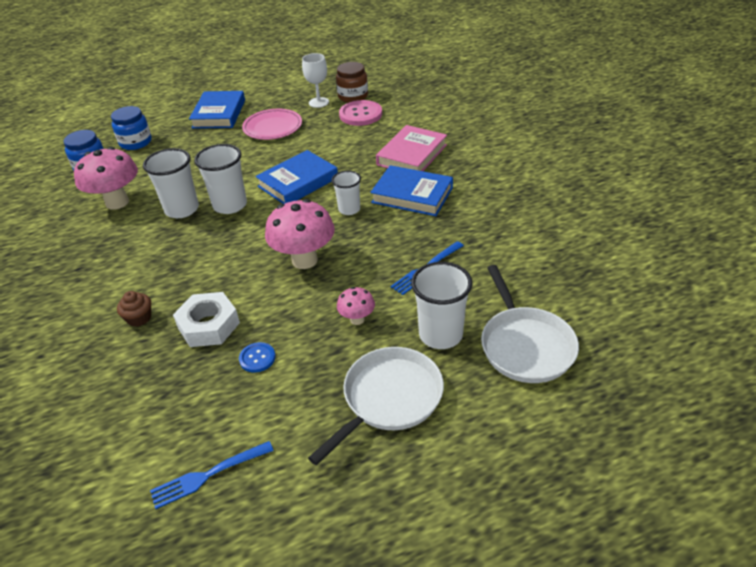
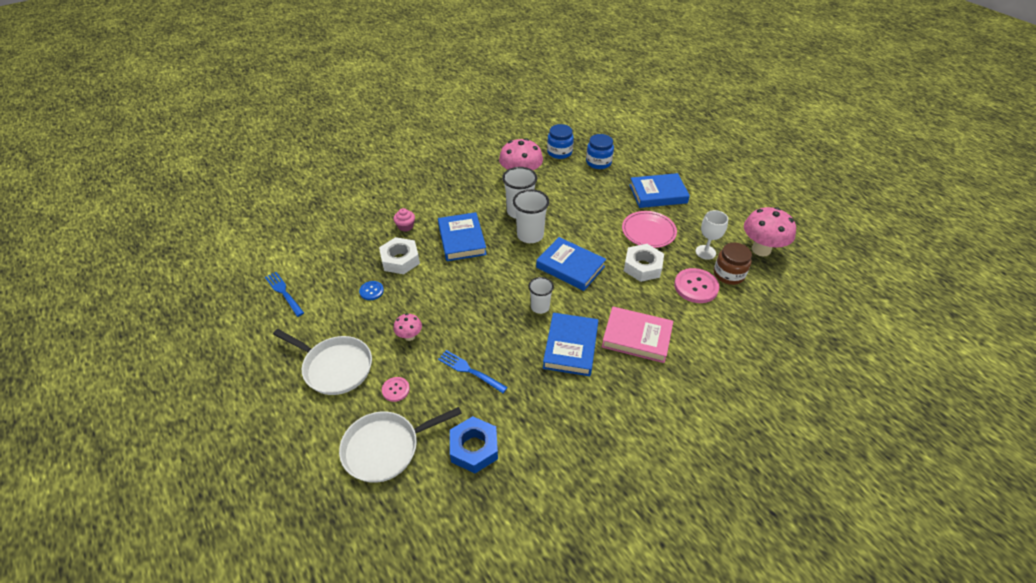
camera: 75 degrees right, 5 degrees up
(139, 318) = (405, 226): brown cupcake -> pink cupcake
(203, 262) = (462, 240): none -> blue book
(304, 260) = (471, 293): pink mushroom -> pink mushroom (761, 249)
(320, 138) = (642, 267): none -> white nut
(440, 335) = (395, 390): white cup -> pink button
(530, 273) = (474, 448): none -> blue nut

